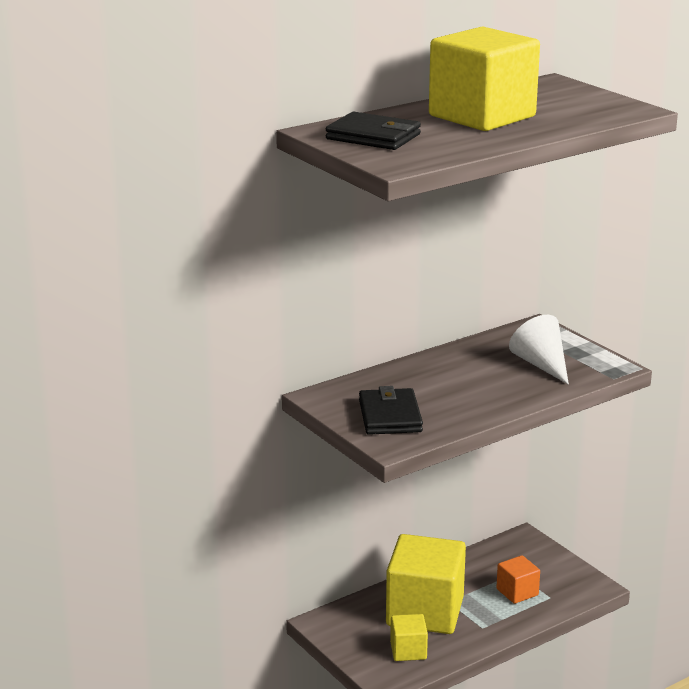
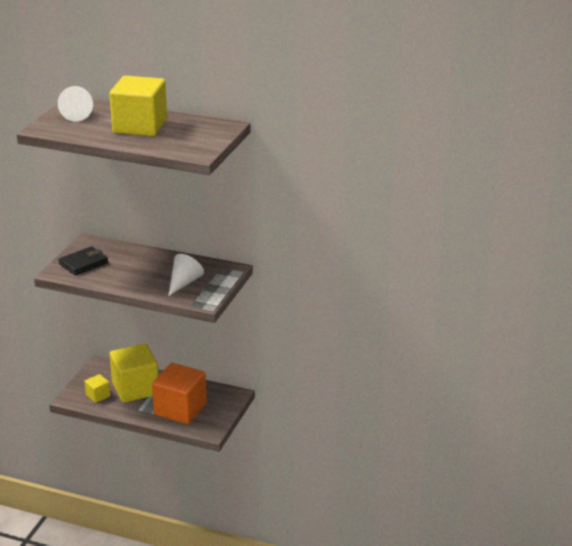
camera: 55 degrees right, 5 degrees up
(373, 137) = (77, 114): black wallet -> white cone
(517, 592) = (180, 409): orange cube -> orange cube, size x2.14

